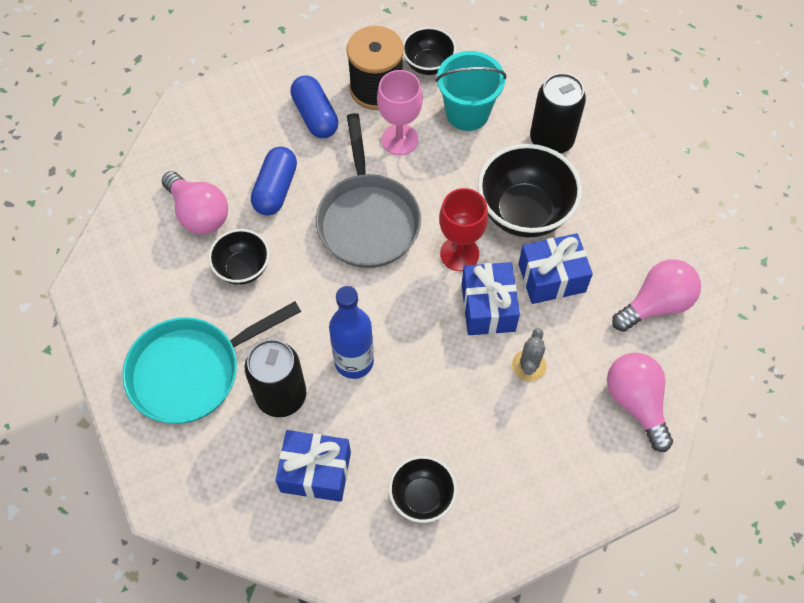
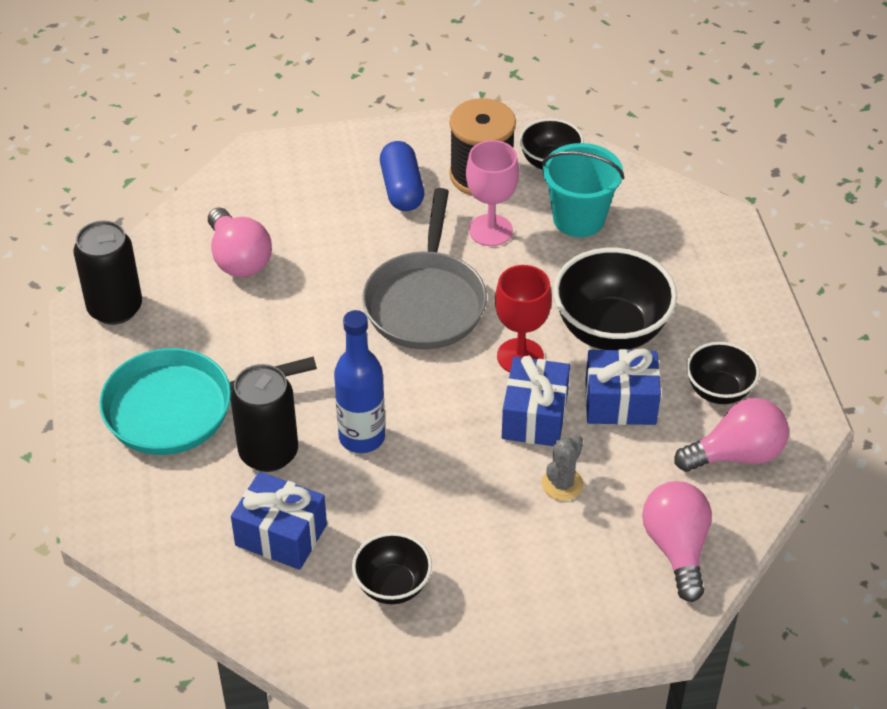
camera: 15 degrees right, 15 degrees down
(243, 268) = (269, 321): black bowl -> black bowl (718, 391)
(275, 189) = (332, 252): blue capsule -> none
(551, 140) = (669, 264): black can -> black can (115, 308)

